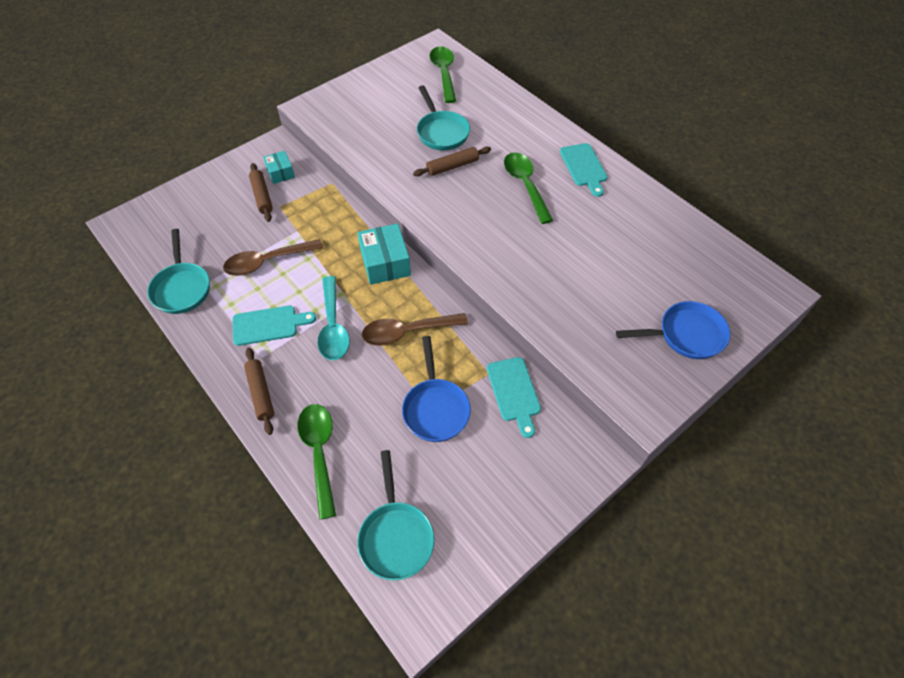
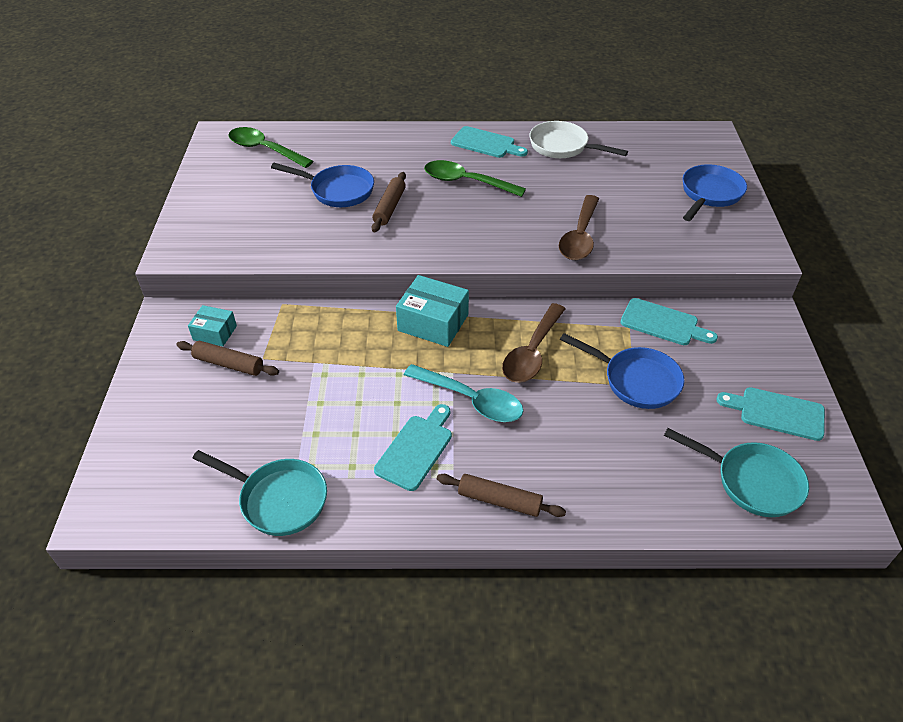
camera: 50 degrees left, 10 degrees down
(267, 262) = (328, 407): brown spoon -> brown spoon (579, 237)
(319, 452) = (615, 490): green spoon -> none
(441, 132) = (338, 190): turquoise pan -> blue pan
(484, 520) = (777, 413): none -> turquoise cutting board
(635, 210) = (563, 147): none -> white pan

